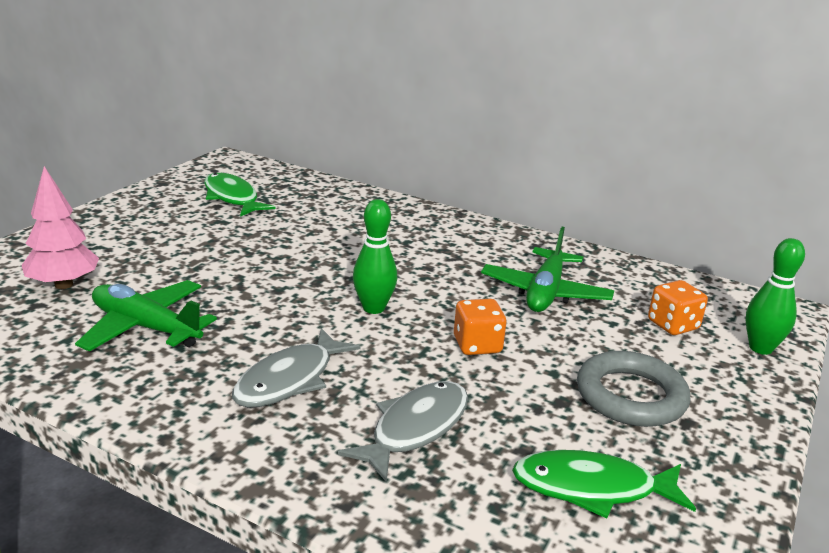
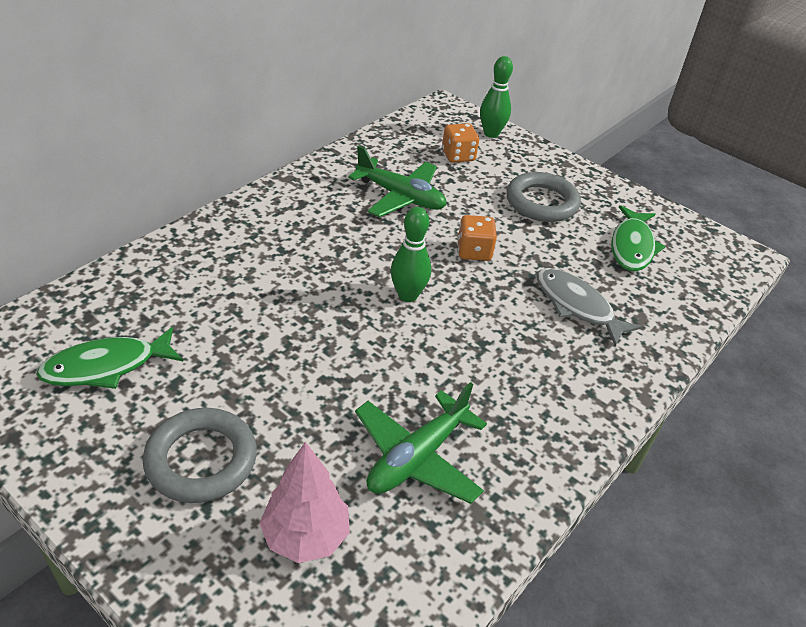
camera: 80 degrees left, 15 degrees up
(142, 239) = (201, 460): none -> grey ring
(290, 380) = (514, 363): grey fish -> none

